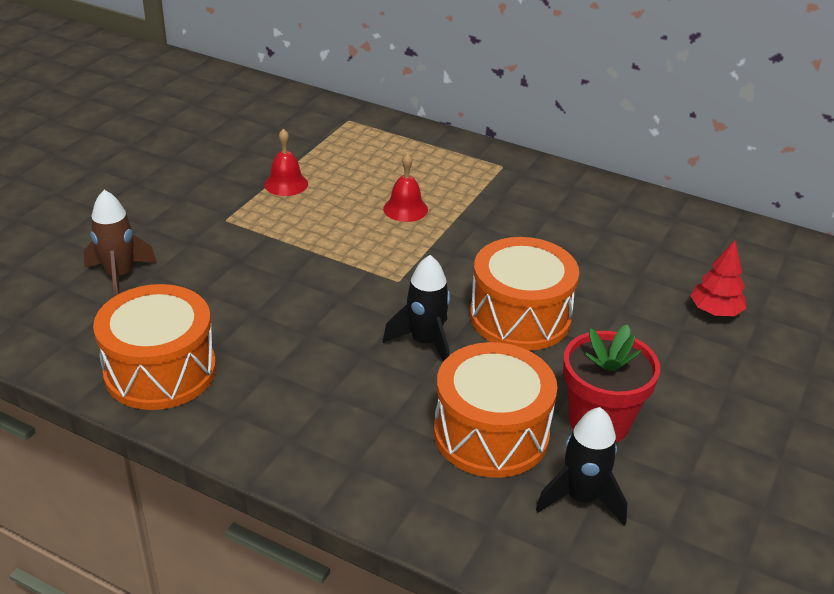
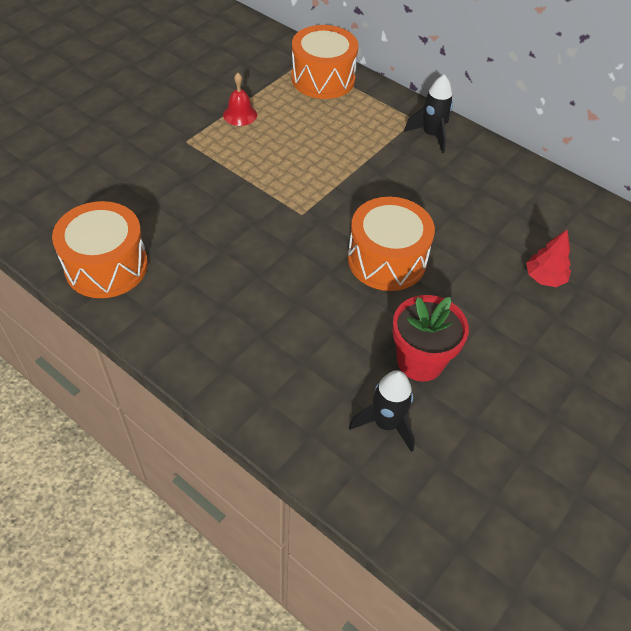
camera: 10 degrees right, 15 degrees up
(119, 276) = (96, 180): brown rocket -> none
(405, 209) = (326, 149): red bell -> none
(425, 342) = (307, 271): black rocket -> black rocket (431, 135)
(491, 433) = (334, 357): orange drum -> orange drum (323, 79)

